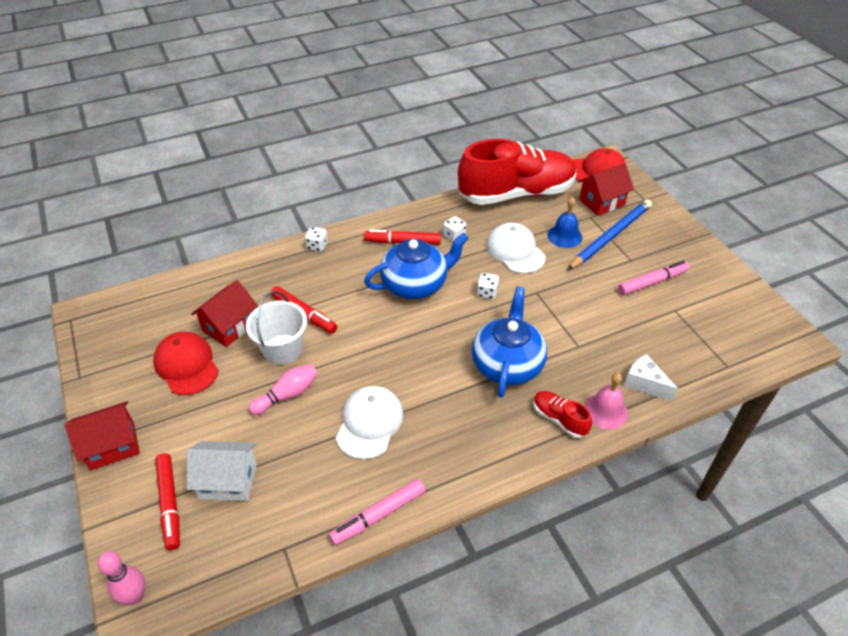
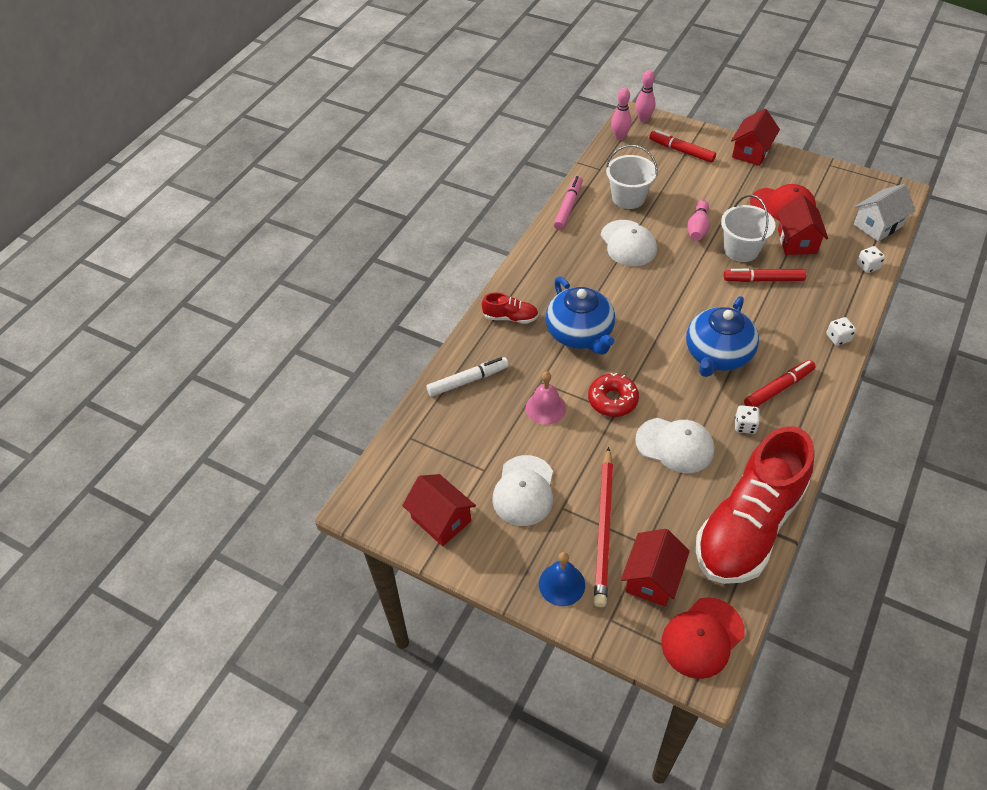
camera: 145 degrees right, 5 degrees up
(200, 586) = (620, 137): none -> pink bowling pin
(228, 481) = (667, 174): white house -> white house (878, 225)
(304, 479) = (628, 198): none -> white bucket
(487, 293) = (654, 384): white dice -> white dice (867, 266)
(531, 300) = (612, 400): none -> red donut
(564, 236) = (648, 497): blue bell -> blue bell (561, 584)
(605, 411) = (482, 342): pink bell -> pink bell (545, 408)
(610, 236) = (604, 528): blue pencil -> red pencil
(644, 384) = (468, 381): white cheese -> white marker
(652, 282) = (524, 491): pink marker -> white cap
(730, 298) = (441, 519): none -> red house

